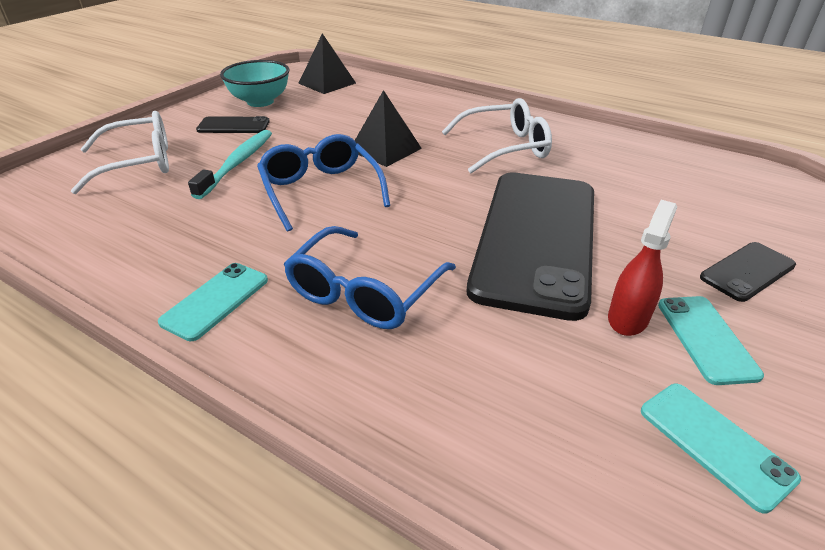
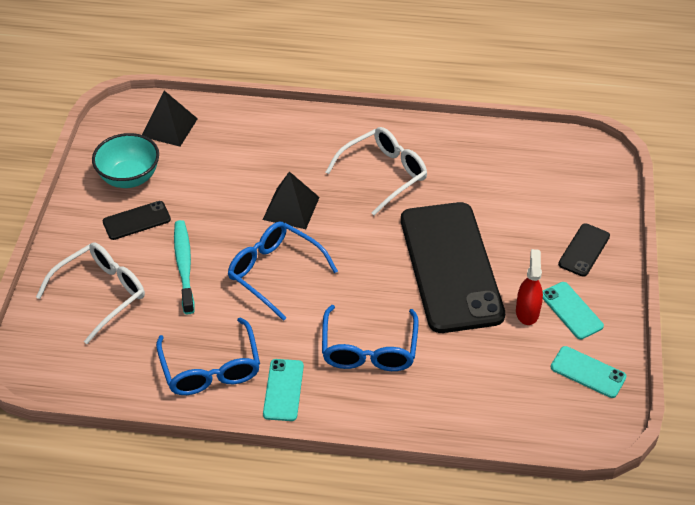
camera: 25 degrees left, 10 degrees up
(161, 252) = (211, 369): none -> blue glasses

